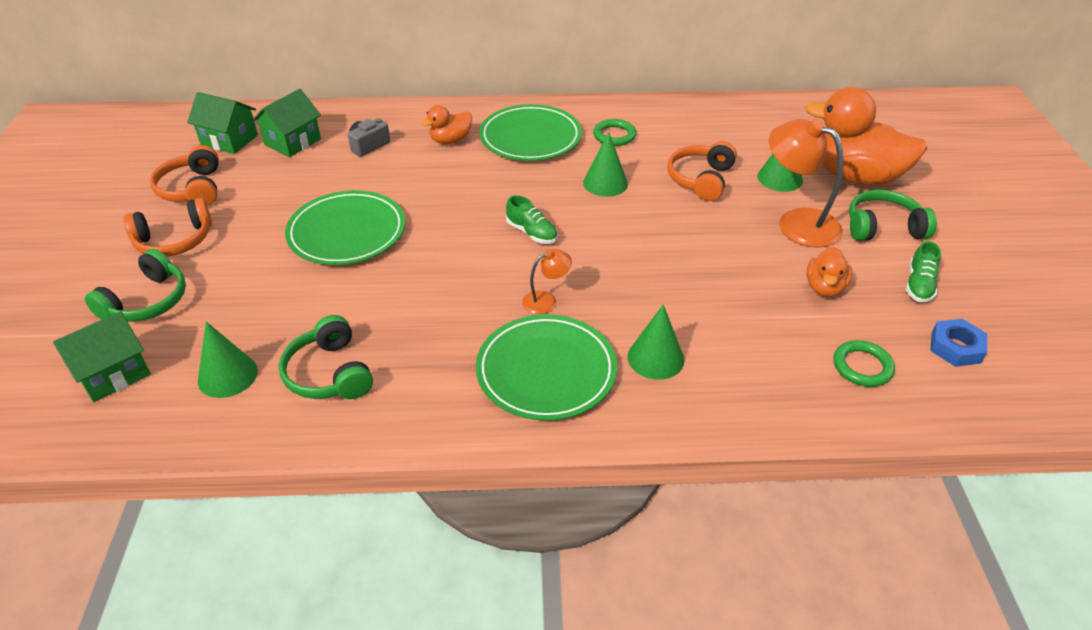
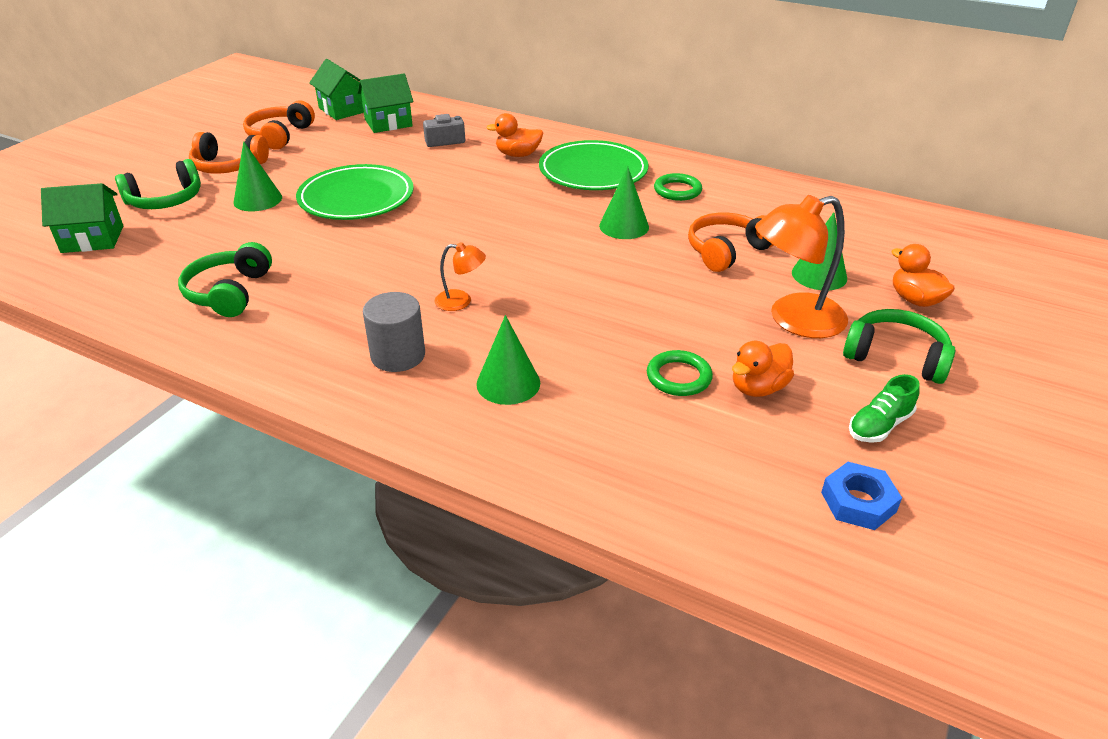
camera: 30 degrees right, 5 degrees down
(227, 375) = (160, 267): green cone -> green cone (257, 199)
(532, 233) = (508, 245): green shoe -> none
(546, 371) = (398, 355): green plate -> grey cylinder
(797, 222) = (793, 320): orange lamp -> orange lamp turned 90 degrees counterclockwise
(855, 177) = (915, 300): orange duck -> orange duck, size x0.49
(862, 366) = (719, 475): green ring -> green ring (678, 377)

